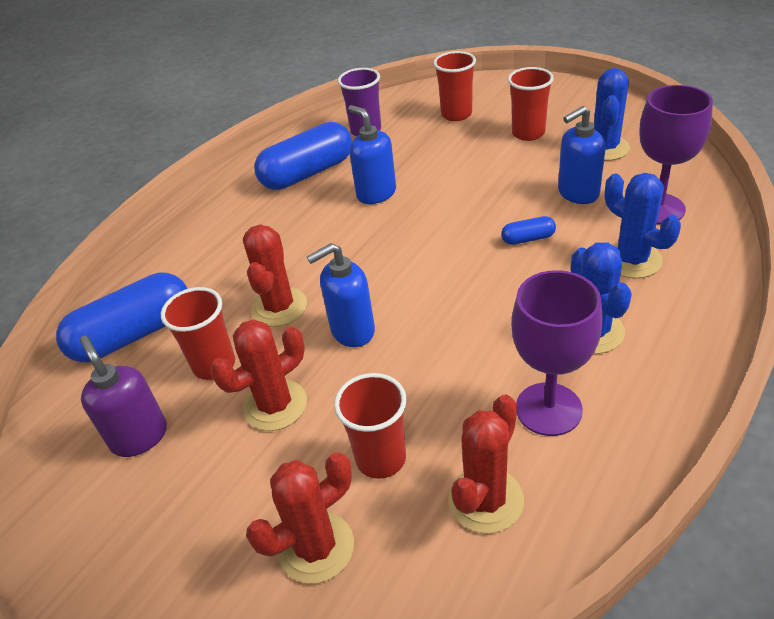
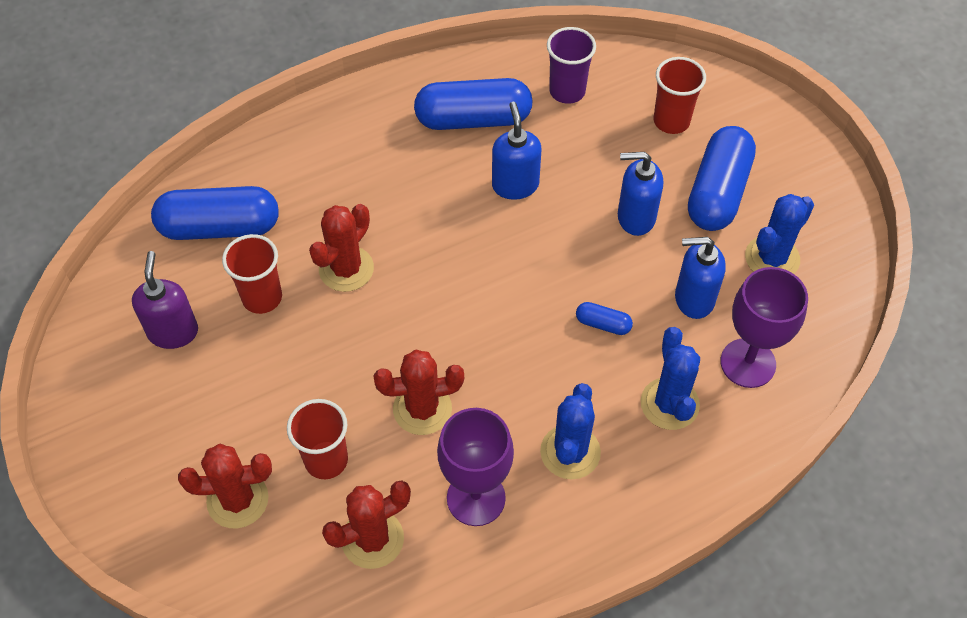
camera: 25 degrees right, 15 degrees up
(275, 405) = (283, 365): red cactus -> red cactus (422, 409)
(352, 331) = (386, 330): blue soap dispenser -> blue soap dispenser (635, 217)
(528, 133) = (717, 192): red cup -> blue capsule

